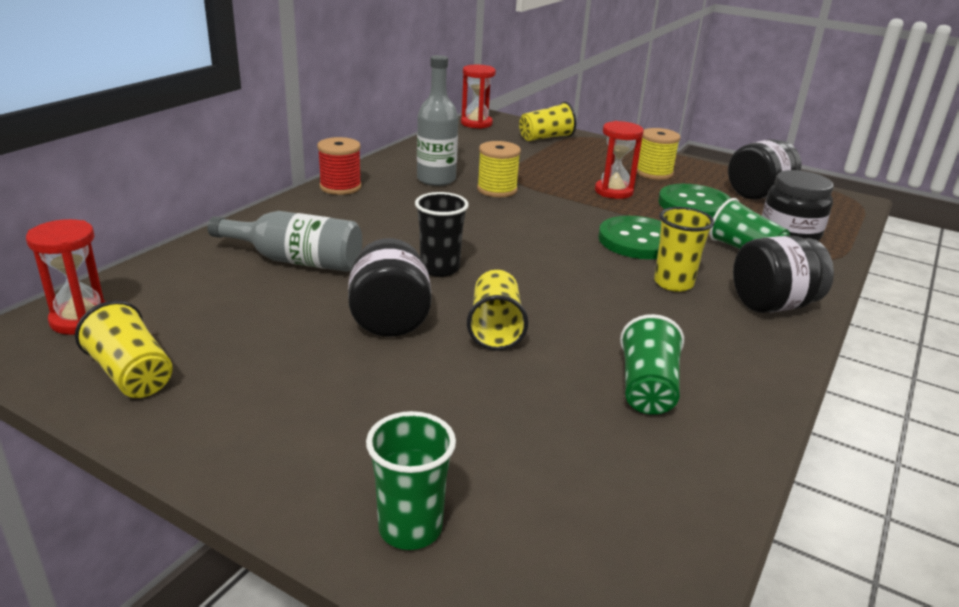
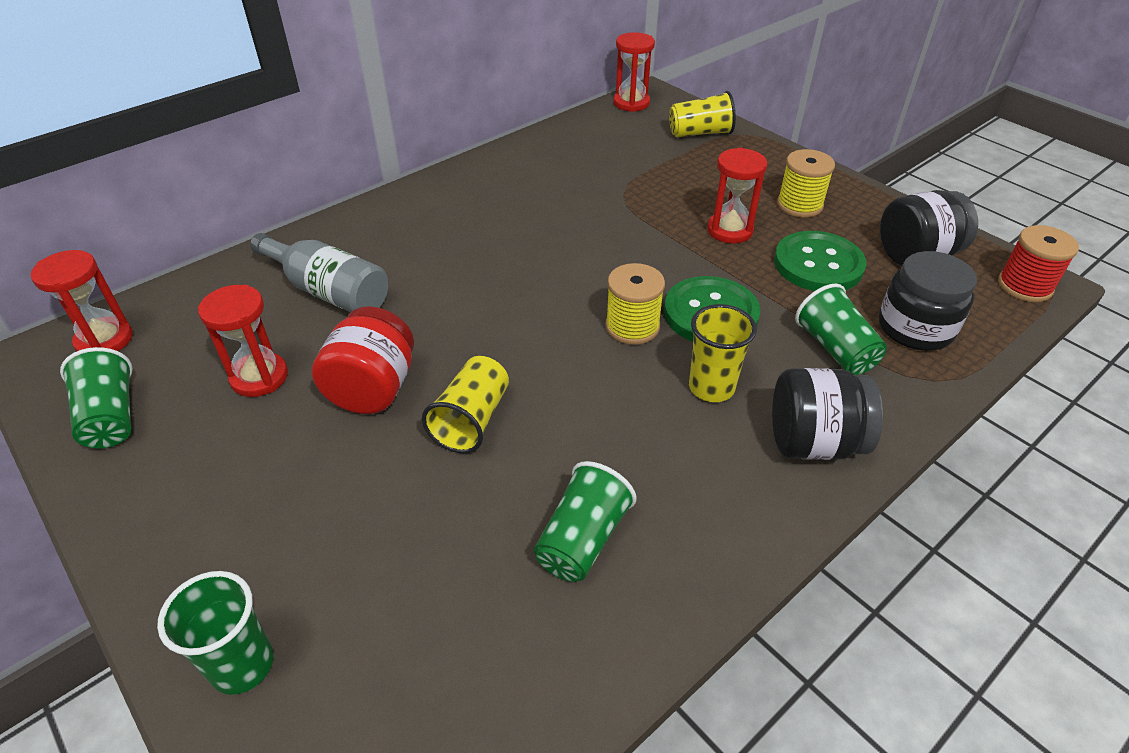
camera: 20 degrees right, 15 degrees up
(132, 374) = (111, 417): yellow cup -> green cup
(271, 326) = (259, 377): none -> red hourglass
(340, 187) = (428, 190): red spool -> red spool (1024, 286)
(389, 320) = (373, 389): black jar -> red jar
(436, 179) = (535, 189): grey bottle -> none
(439, 268) = (463, 324): black cup -> none
(497, 190) = (593, 212): yellow spool -> yellow spool (632, 326)

